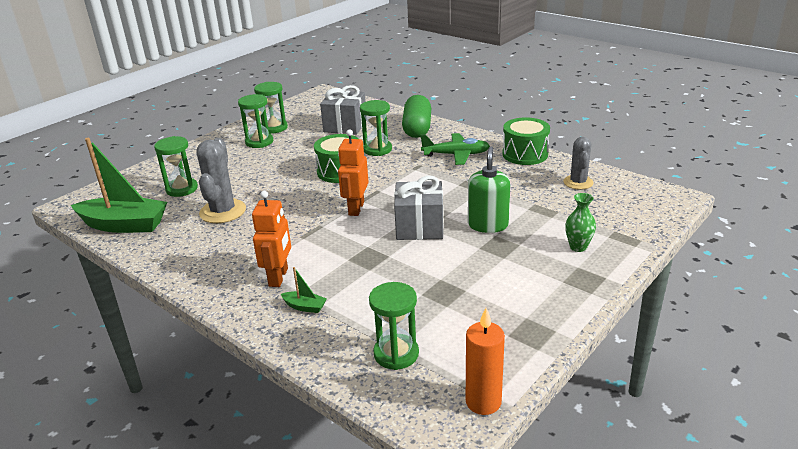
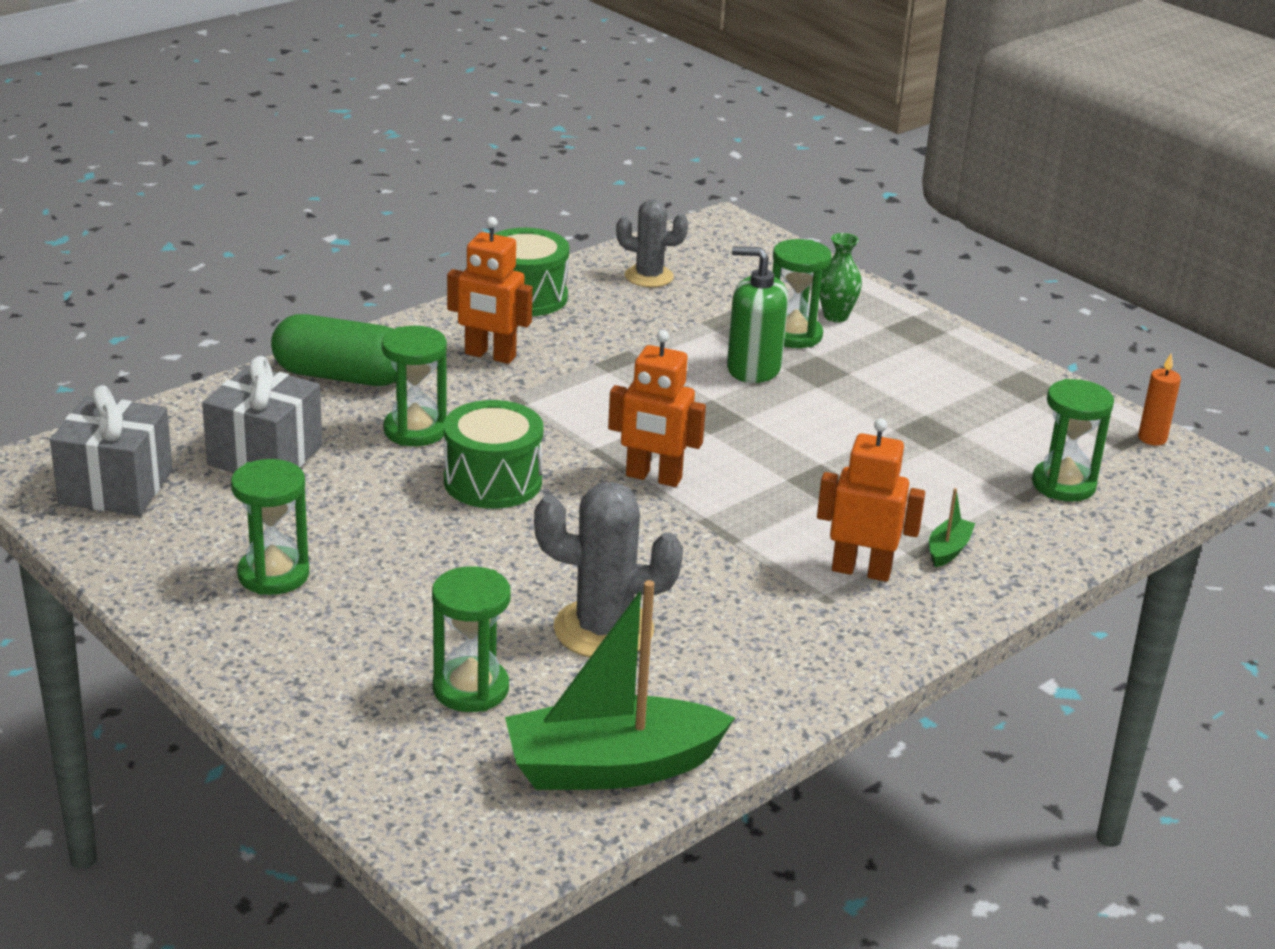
camera: 85 degrees left, 0 degrees up
(124, 225) = (611, 767): green boat -> green boat turned 120 degrees counterclockwise
(274, 128) = (201, 550): green hourglass -> green hourglass (793, 335)
(419, 227) = (740, 425): grey gift -> grey gift (116, 487)
(456, 155) = (490, 356): green plane -> orange robot
(483, 402) = (1152, 438): orange candle -> orange candle, size x0.65

